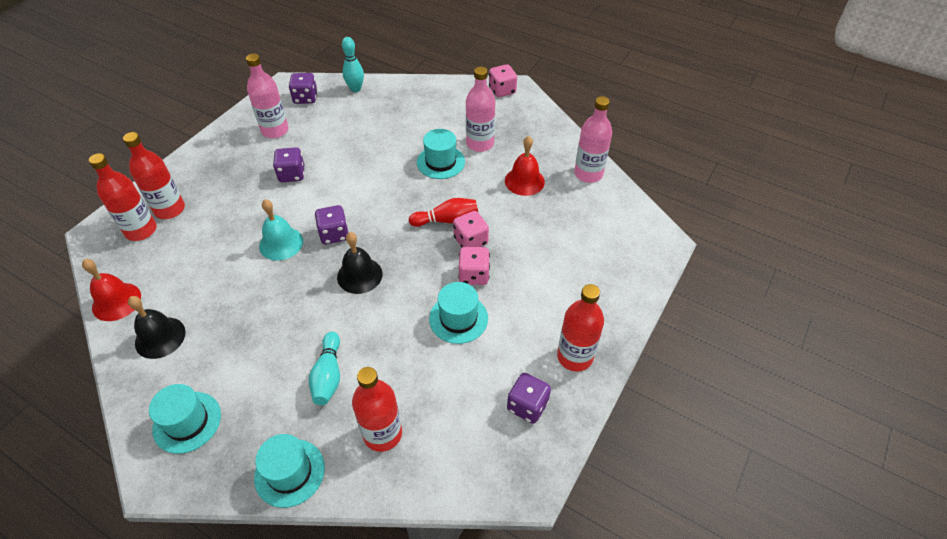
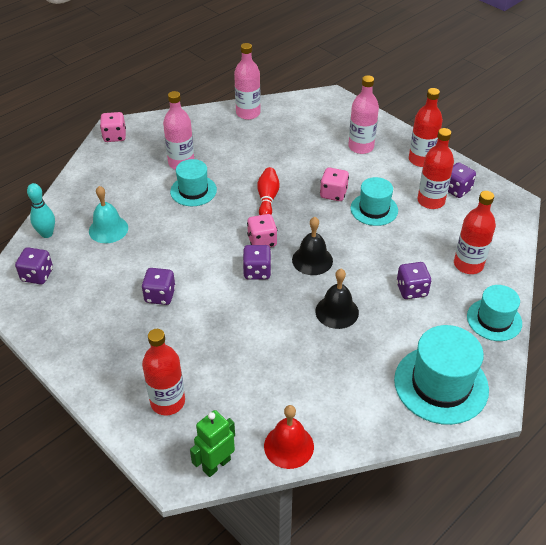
camera: 75 degrees left, 5 degrees down
(102, 255) = (216, 464): none -> green robot
(141, 230) = (191, 428): red bottle -> red bottle (431, 201)
(160, 337) = (345, 406): black bell -> black bell (337, 311)
(187, 422) = (441, 384): turquoise hat -> turquoise hat, size x1.60
(275, 130) = (80, 305): pink bottle -> pink bottle (361, 147)
(281, 243) = (254, 310): turquoise bell -> turquoise bell (108, 229)
(328, 375) = (411, 290): turquoise bowling pin -> purple dice
(470, 241) = (296, 189): pink dice -> pink dice (262, 241)
(524, 181) = (240, 147): red bell -> none

